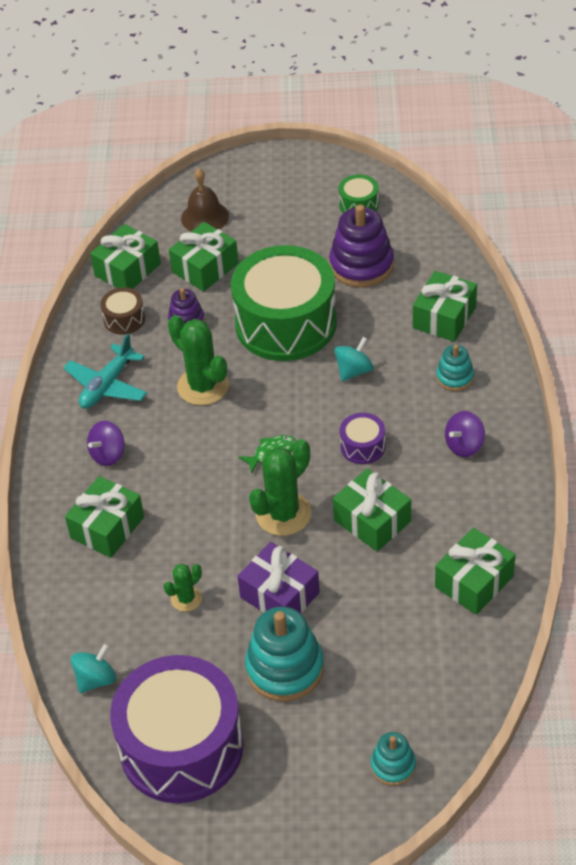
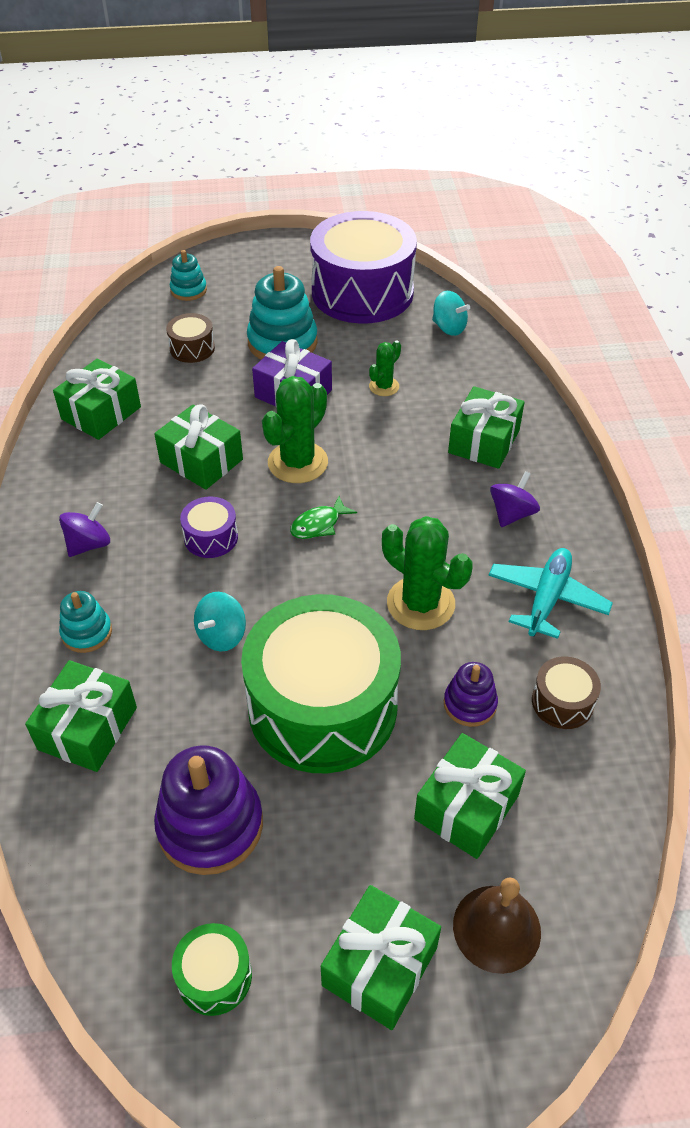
camera: 170 degrees right, 0 degrees up
(96, 679) = (449, 328): turquoise spinning top -> turquoise spinning top turned 90 degrees counterclockwise
(127, 270) = (591, 796): green gift -> green gift (379, 966)
(385, 666) = (192, 348): none -> brown drum

